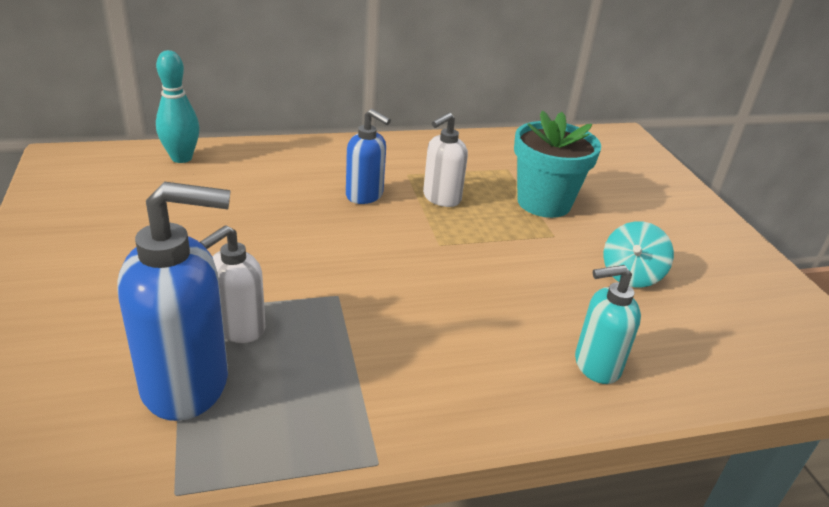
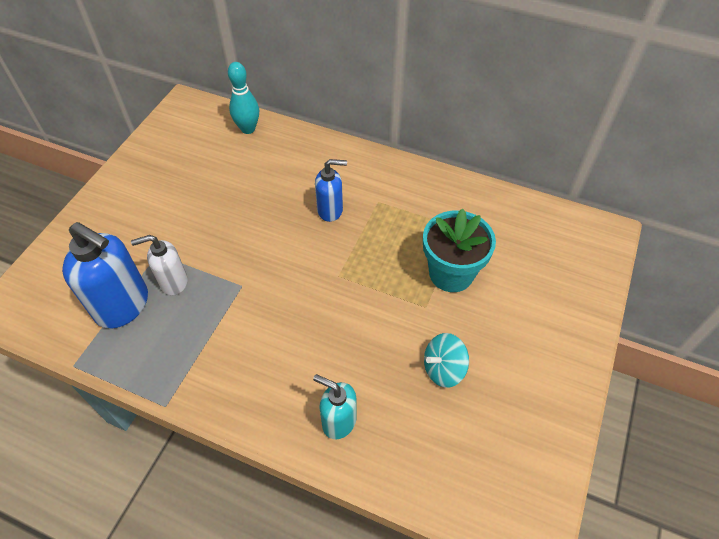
camera: 40 degrees right, 20 degrees up
(365, 195) = (330, 210): blue soap dispenser -> blue soap dispenser turned 75 degrees counterclockwise
(441, 198) = (379, 235): white soap dispenser -> none

